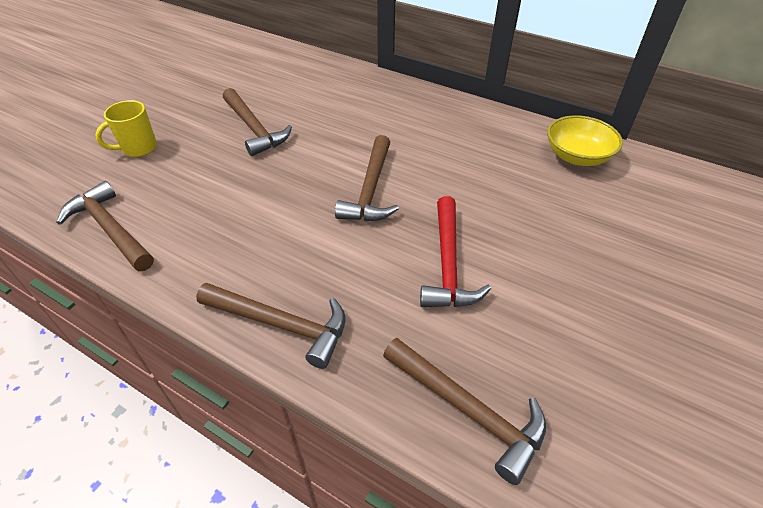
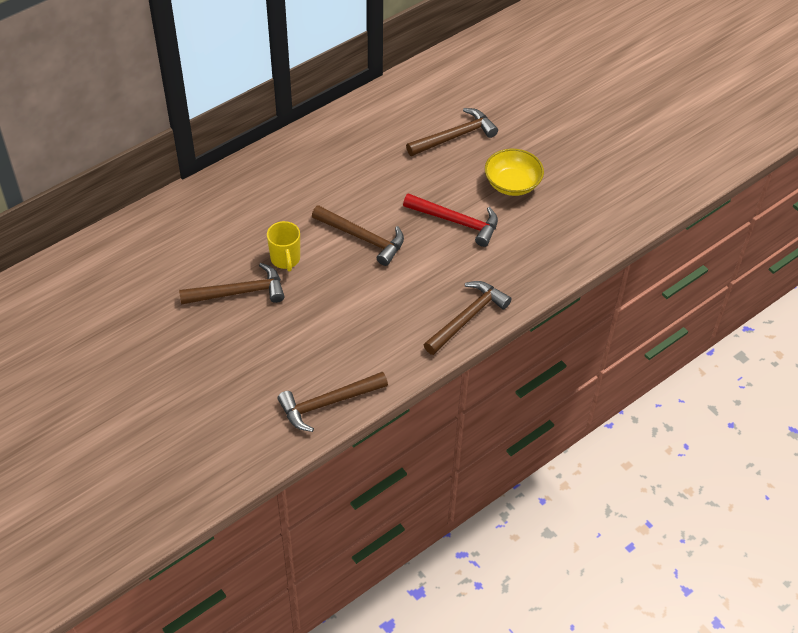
camera: 70 degrees left, 5 degrees up
(138, 148) = (223, 379): yellow mug -> yellow mug (285, 259)
(468, 410) = (559, 251): brown hammer -> brown hammer (455, 136)
(577, 156) = (387, 110): yellow bowl -> yellow bowl (512, 184)

